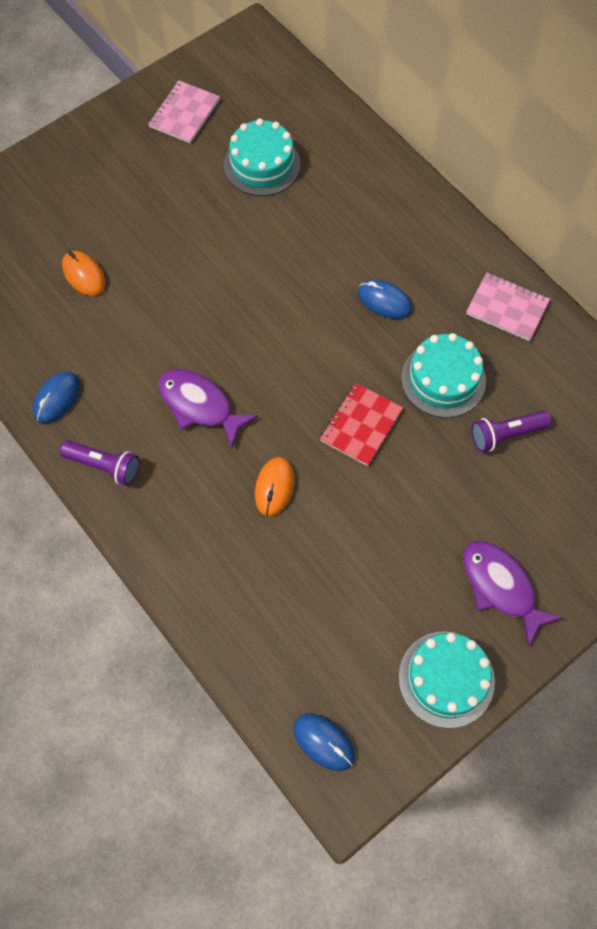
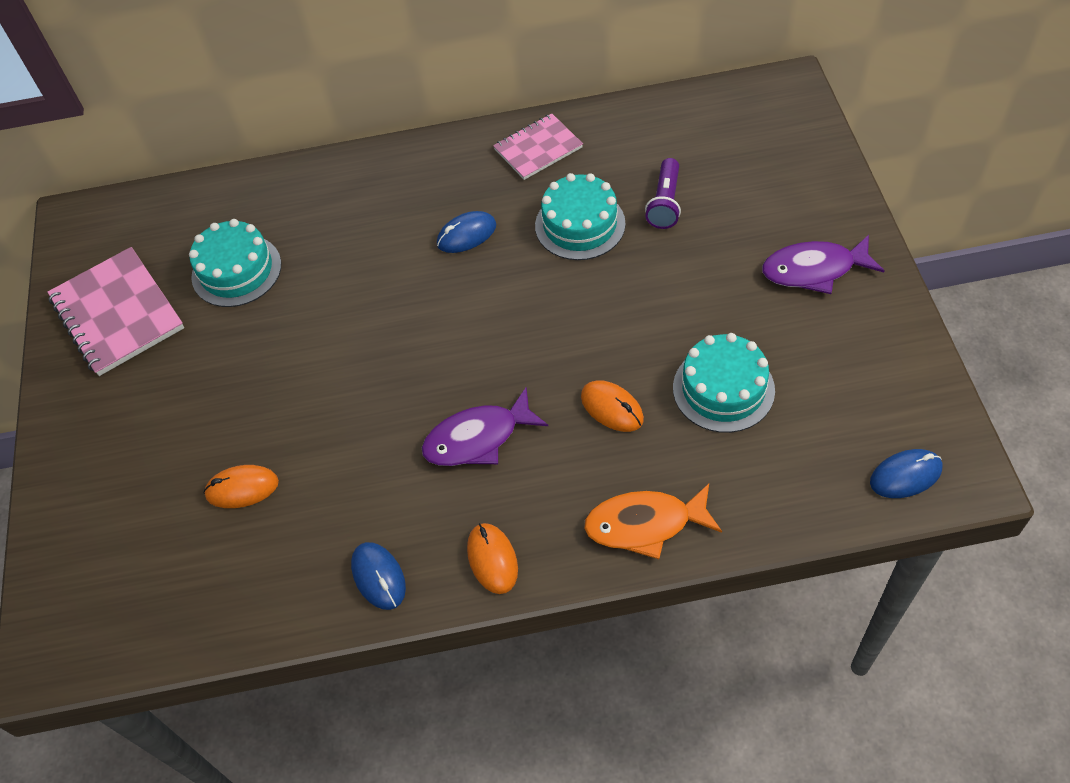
camera: 55 degrees left, 10 degrees down
(104, 466) = (492, 559): purple flashlight -> orange mouse
(182, 558) = (645, 524): none -> orange fish
(184, 114) = (117, 313): pink notebook -> pink notebook, size x1.61
(361, 425) = (588, 308): red notebook -> none
(446, 679) = (884, 349): turquoise cake -> turquoise cake (723, 389)

